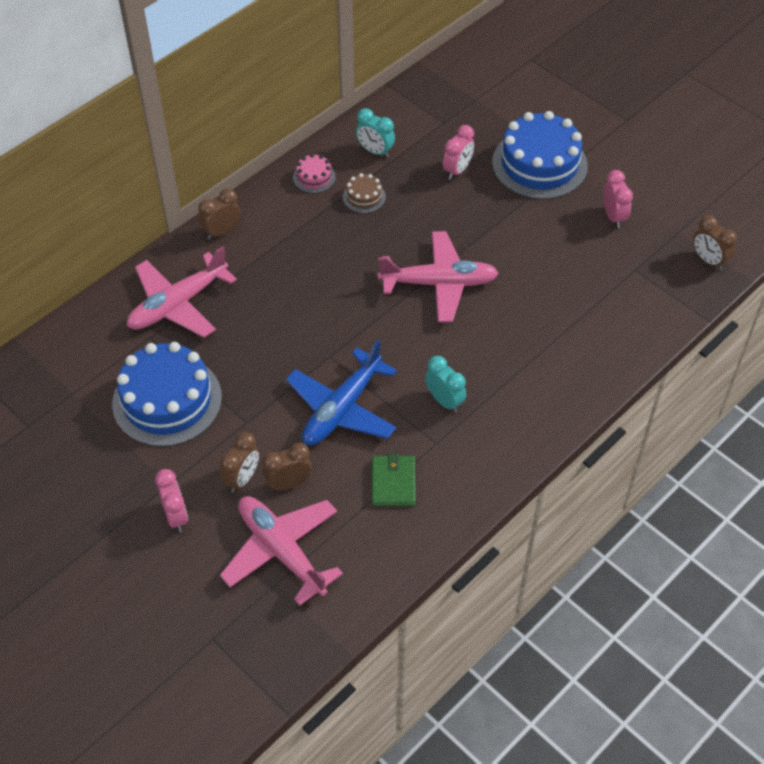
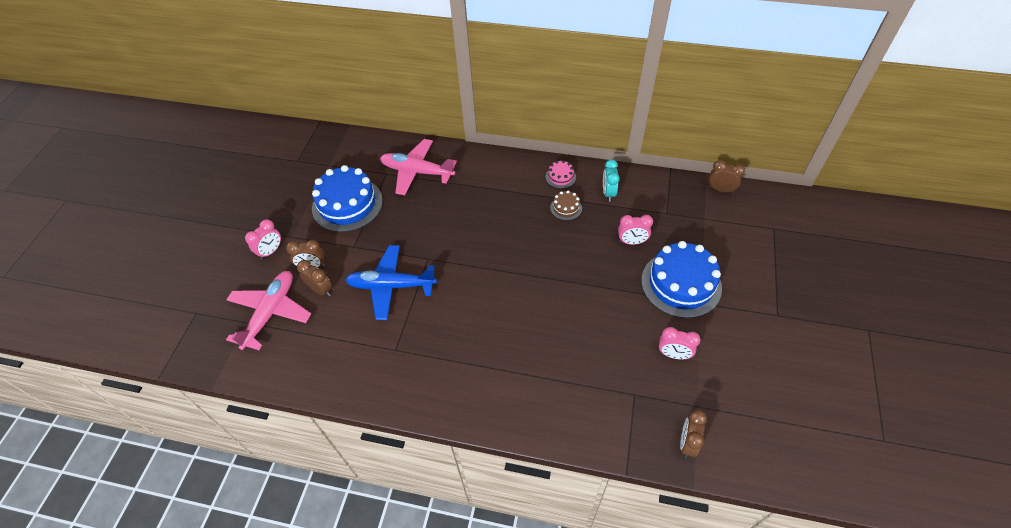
camera: 60 degrees right, 0 degrees up
(222, 232) = (483, 161): brown clock -> brown clock (720, 189)
(393, 483) = (350, 343): green wallet -> none
(439, 283) = (527, 283): pink plane -> none
(444, 401) = (432, 336): turquoise clock -> none
(613, 216) = (673, 354): pink clock -> pink clock turned 60 degrees clockwise

